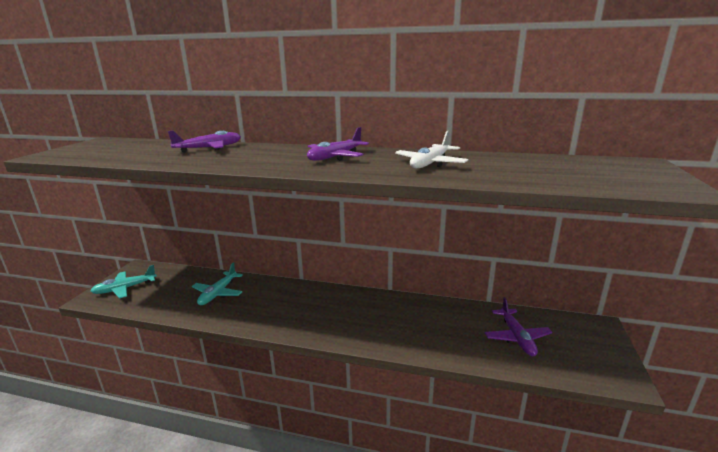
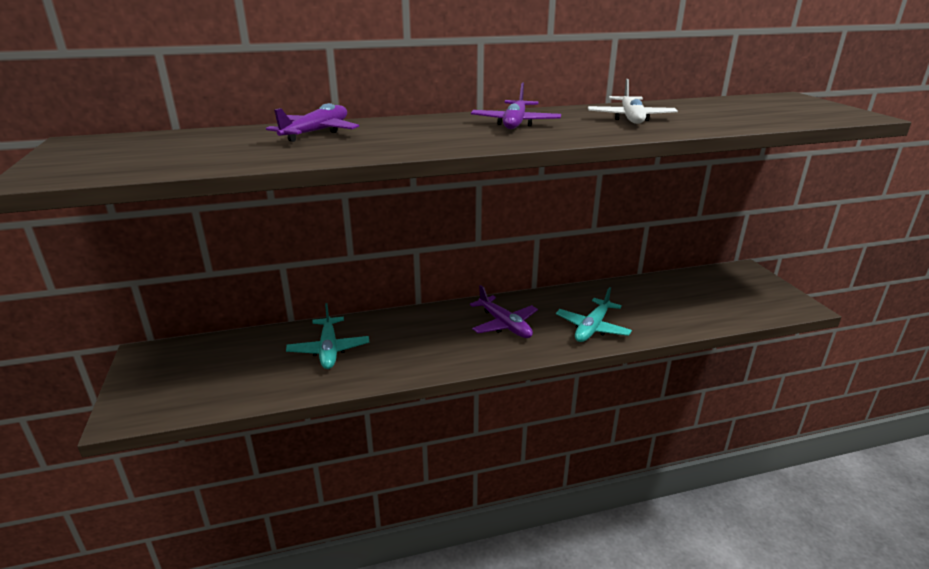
camera: 30 degrees left, 5 degrees up
(125, 288) = (167, 386): turquoise plane -> turquoise plane (592, 328)
(516, 337) = (696, 298): purple plane -> purple plane (504, 325)

